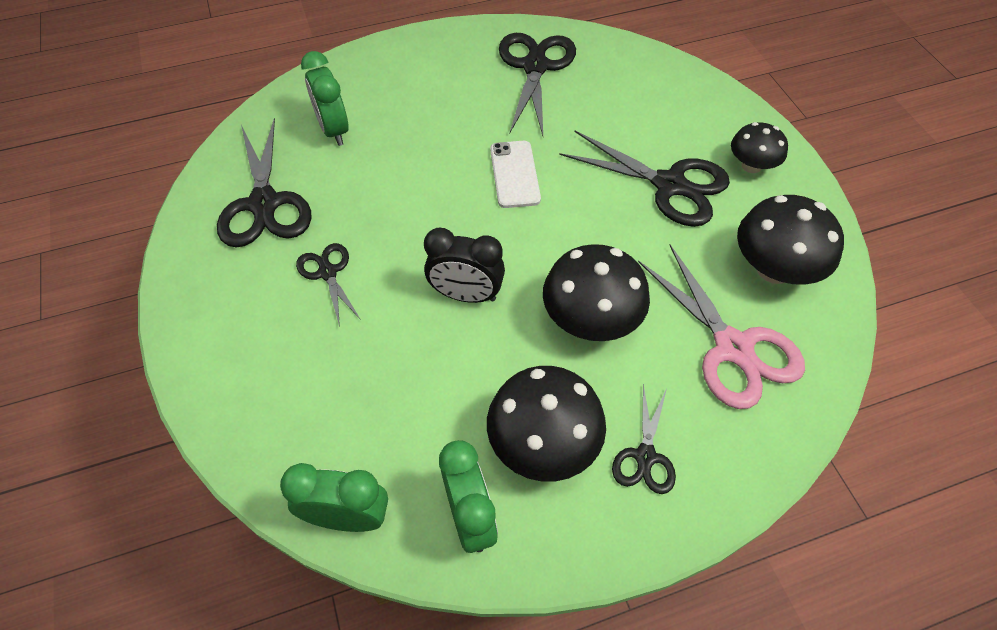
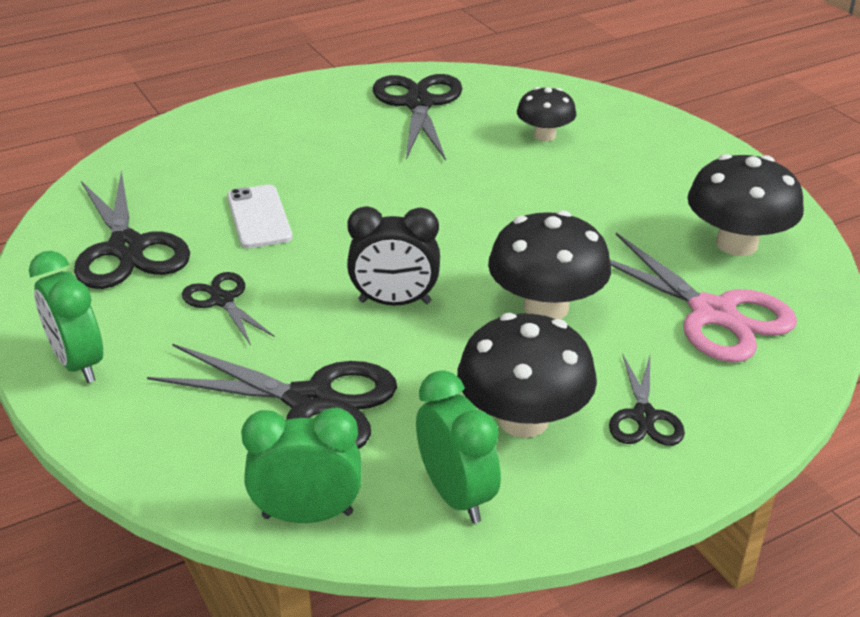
camera: 10 degrees left, 20 degrees down
(334, 130) = (196, 177): green clock -> green clock (78, 363)
(514, 174) = (421, 194): white phone -> white phone (259, 217)
(669, 185) = (600, 187): black scissors -> black scissors (311, 402)
(751, 165) = (685, 163): black mushroom -> black mushroom (544, 135)

